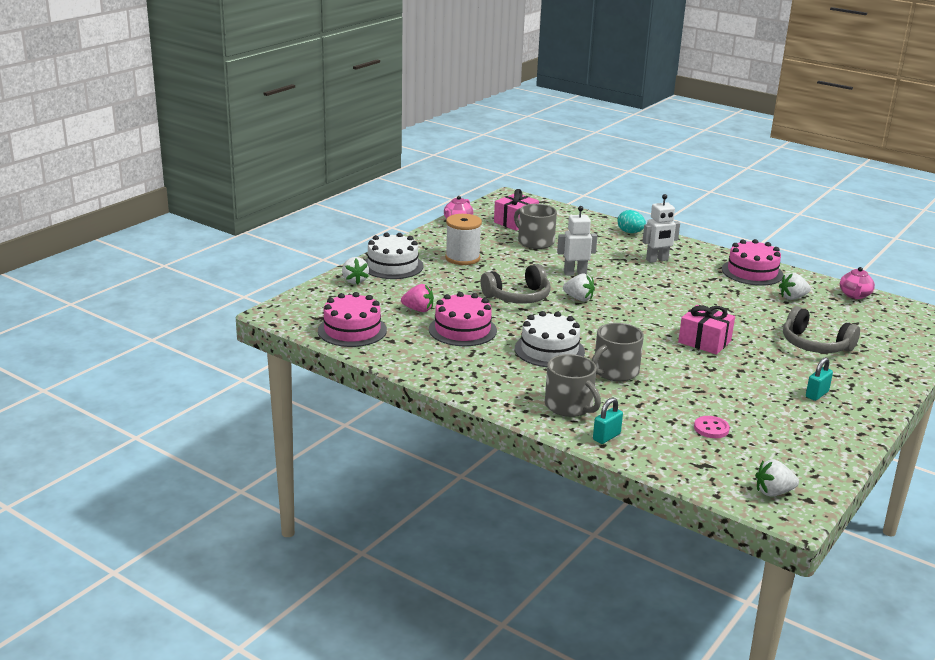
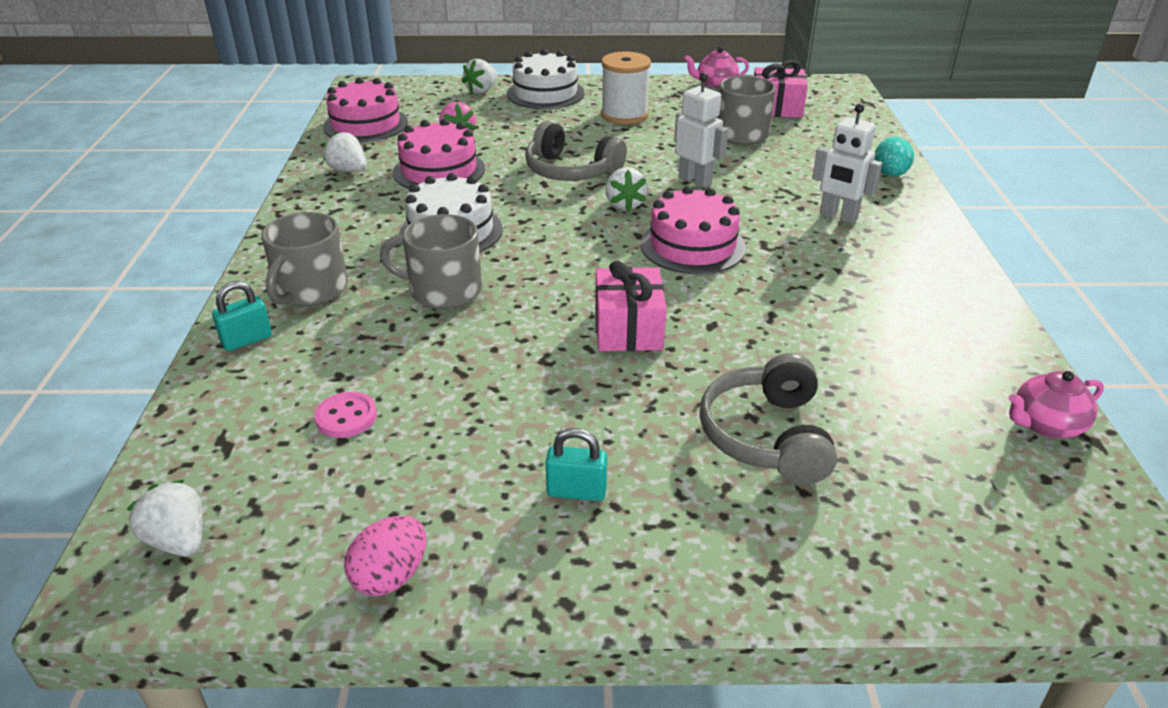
camera: 55 degrees right, 10 degrees up
(606, 437) = (247, 340): turquoise padlock -> turquoise padlock turned 45 degrees counterclockwise
(752, 272) = (942, 298): pink cake -> pink cake (692, 246)
(792, 298) = (915, 362): white strawberry -> white strawberry (348, 170)
(838, 449) = (390, 576): none -> pink egg

